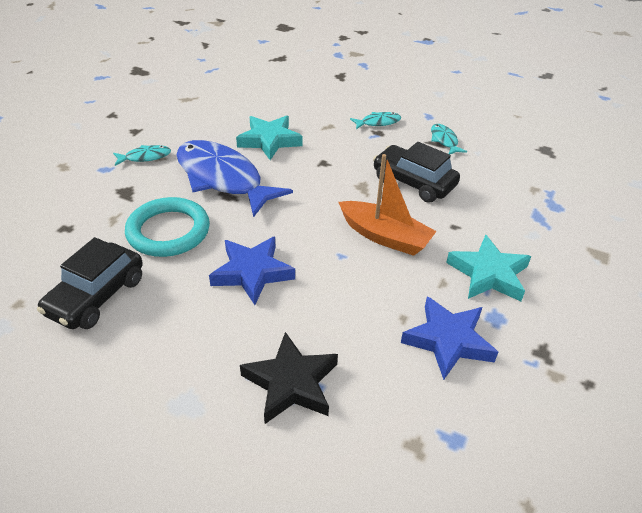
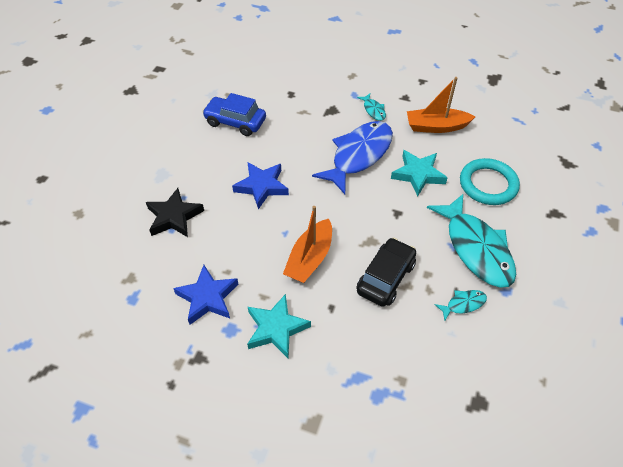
camera: 85 degrees right, 10 degrees up
(96, 296) = (235, 122): black car -> blue car
(168, 231) = (295, 139): turquoise ring -> turquoise ring (488, 184)
(198, 117) = (436, 127): none -> orange boat
(378, 122) = (476, 248): turquoise fish -> turquoise fish, size x2.33

